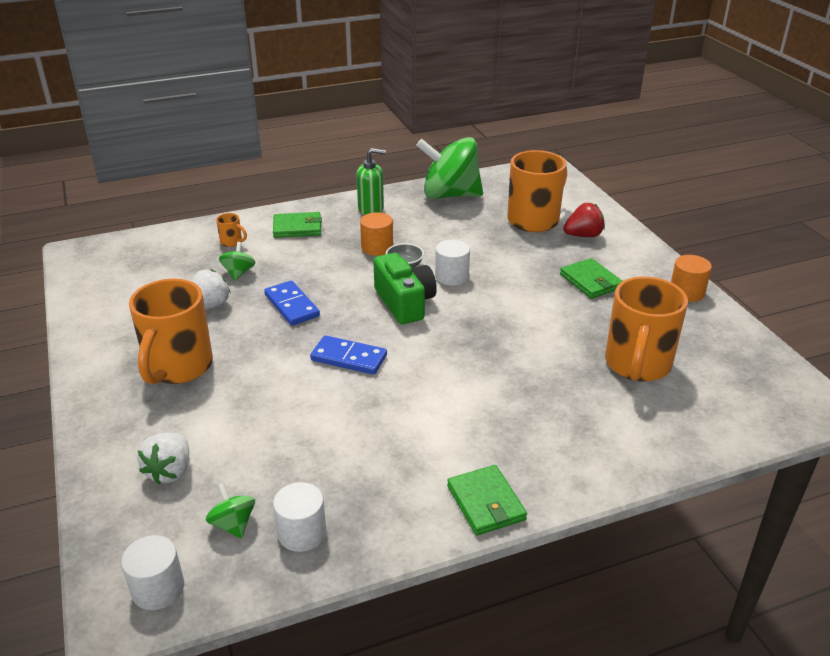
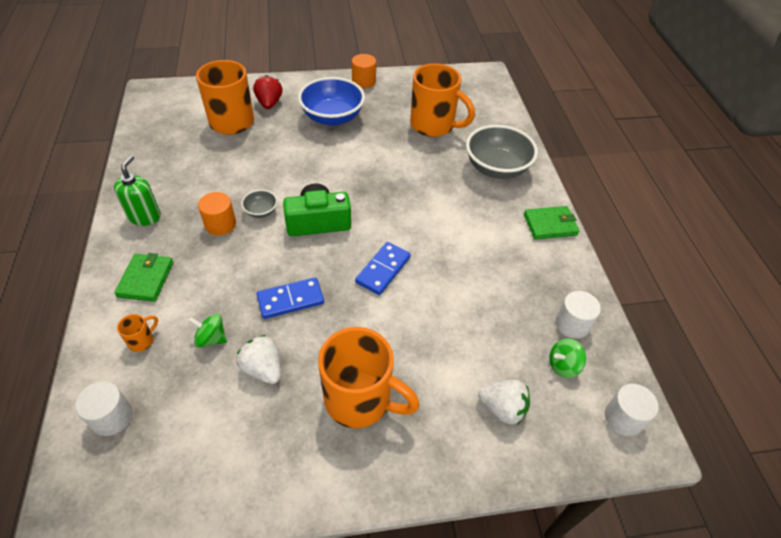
camera: 80 degrees left, 15 degrees up
(450, 195) = (155, 158): green spinning top -> none
(452, 276) = (292, 186): white cylinder -> white cylinder (112, 417)
(582, 436) = (496, 168): none -> grey bowl
(591, 281) = (332, 117): green wallet -> blue bowl

